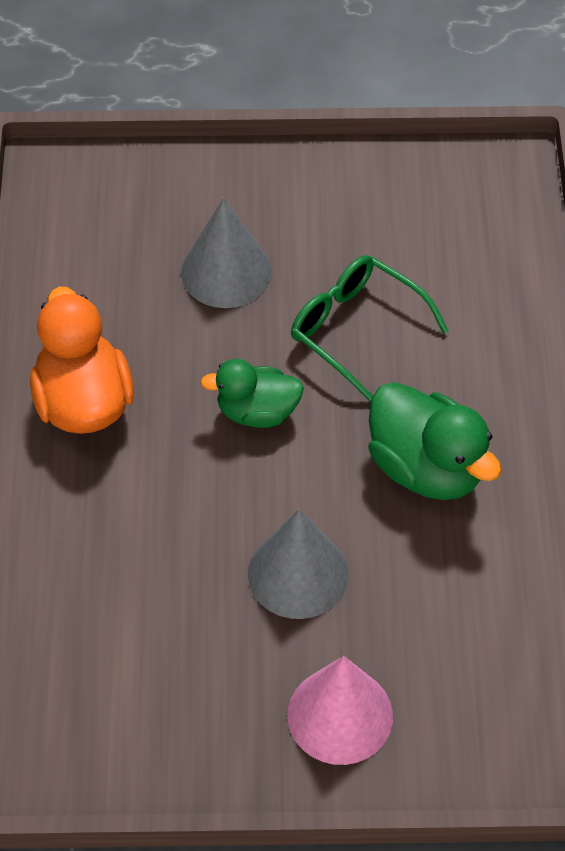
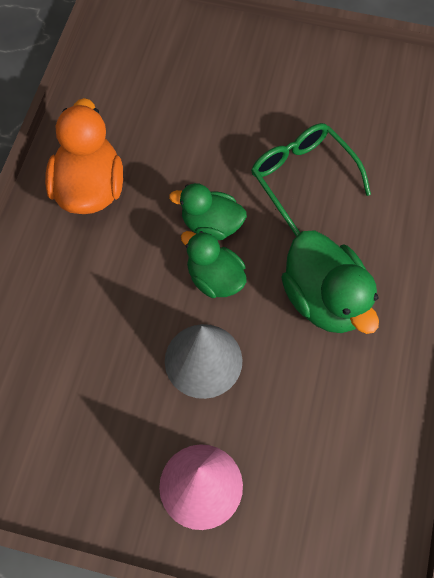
camera: 15 degrees right, 10 degrees up
(226, 272) = (221, 113): grey cone -> none
(282, 475) = (215, 278): none -> green duck

